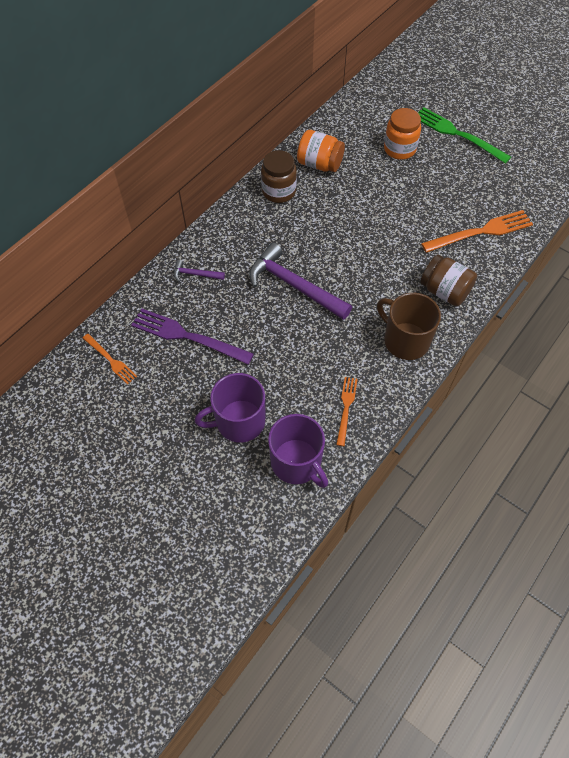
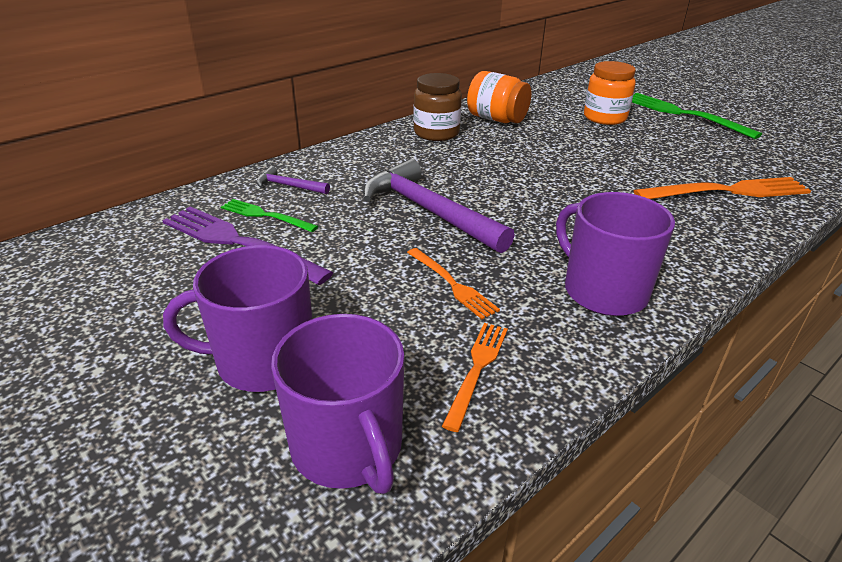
camera: 10 degrees right, 25 degrees down
(110, 360) = (103, 254): orange fork -> orange fork (452, 284)
(192, 307) = (265, 215): none -> green fork
(405, 340) = (603, 291): brown mug -> purple mug
(444, 291) = (673, 243): brown jar -> none

